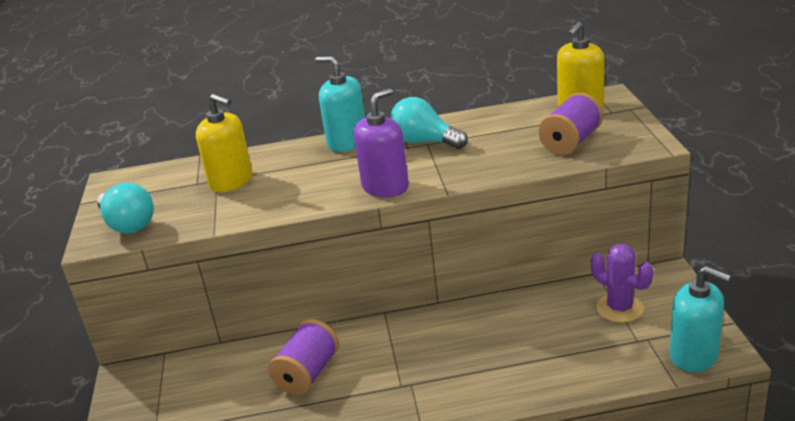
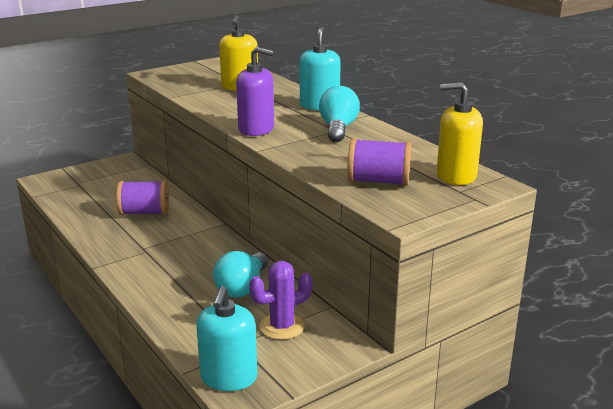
camera: 60 degrees right, 5 degrees down
(128, 224) = (173, 76): turquoise light bulb -> turquoise light bulb (242, 287)
(619, 308) = (282, 326): purple cactus -> purple cactus turned 45 degrees clockwise

